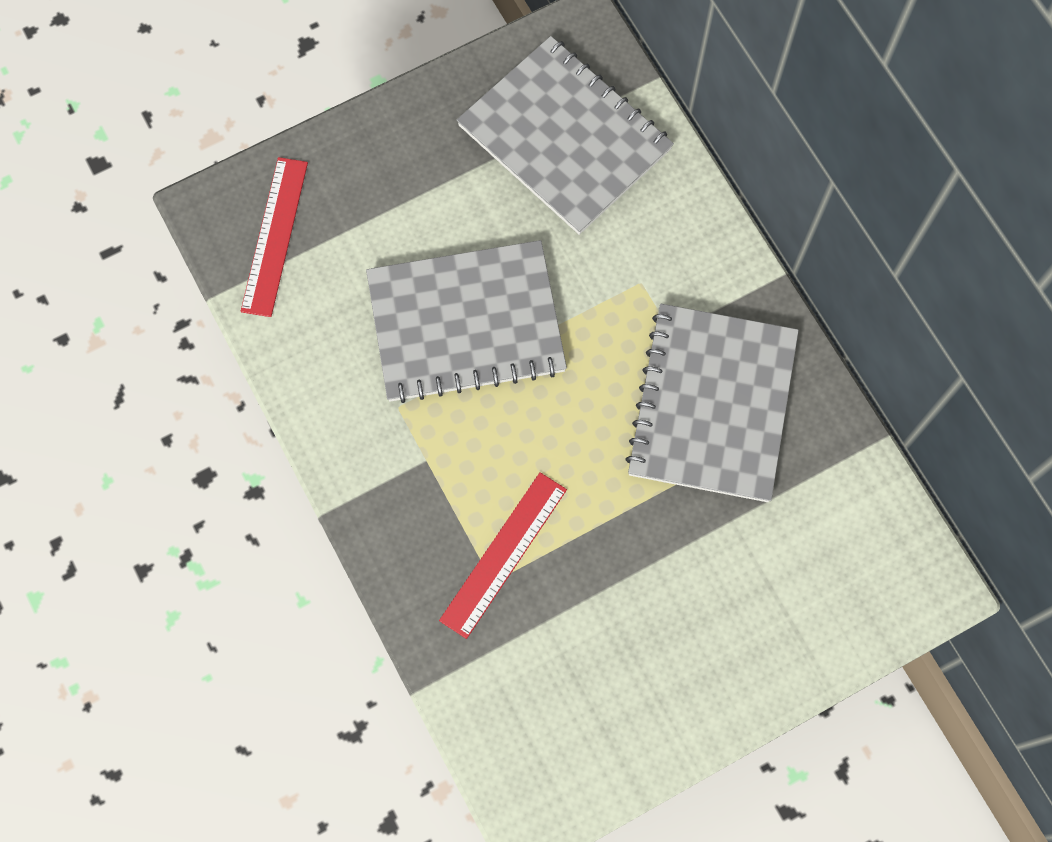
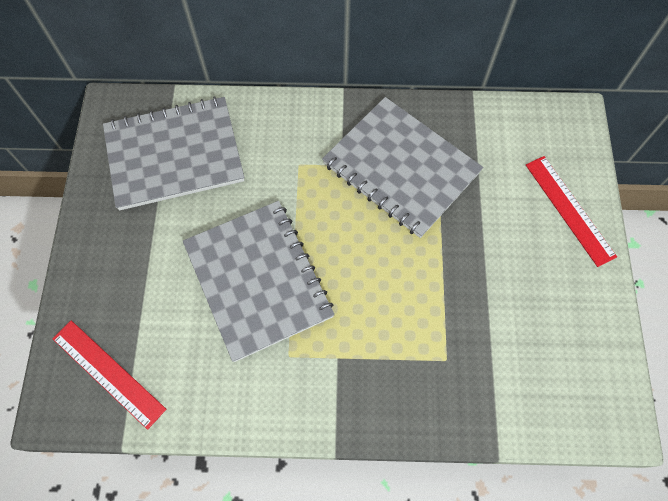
camera: 60 degrees left, 5 degrees down
(466, 323) = (258, 280): grey notebook -> grey notebook turned 45 degrees counterclockwise
(503, 554) = (431, 343): red ruler -> red ruler (569, 210)

